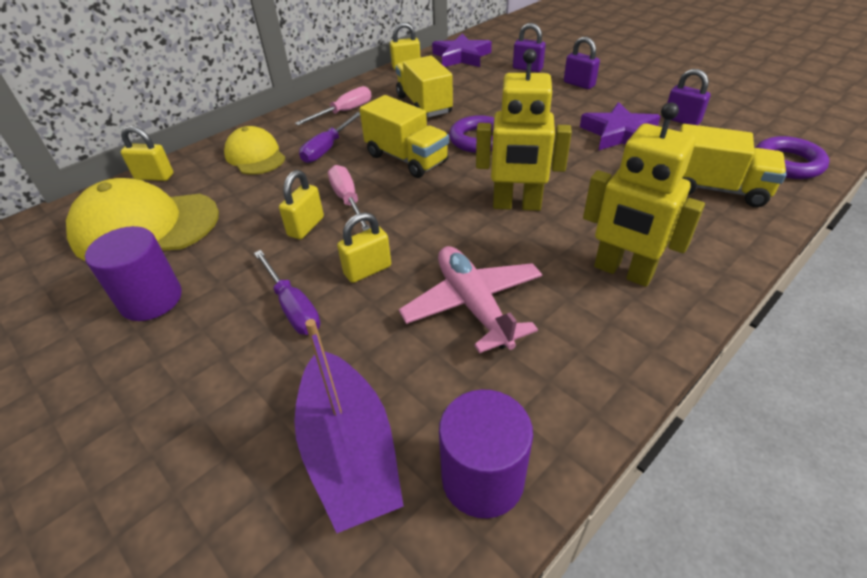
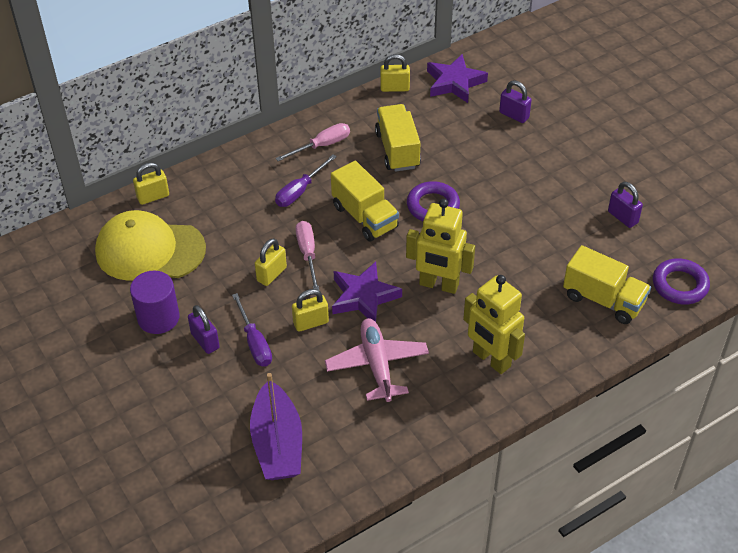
camera: 10 degrees right, 5 degrees up
(154, 177) = (153, 197): yellow padlock -> yellow padlock turned 45 degrees counterclockwise
(255, 156) = (237, 188): yellow cap -> none
(482, 478) = (348, 472): purple cylinder -> none
(579, 84) = (553, 149): purple padlock -> purple padlock (205, 341)
(619, 134) = (558, 223): purple star -> purple star (364, 297)

